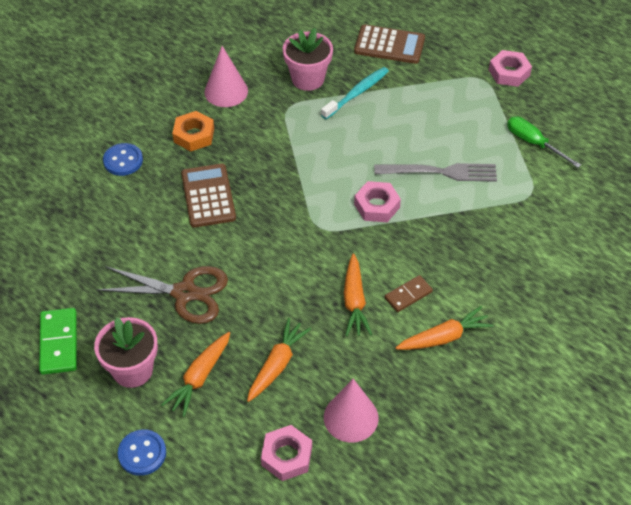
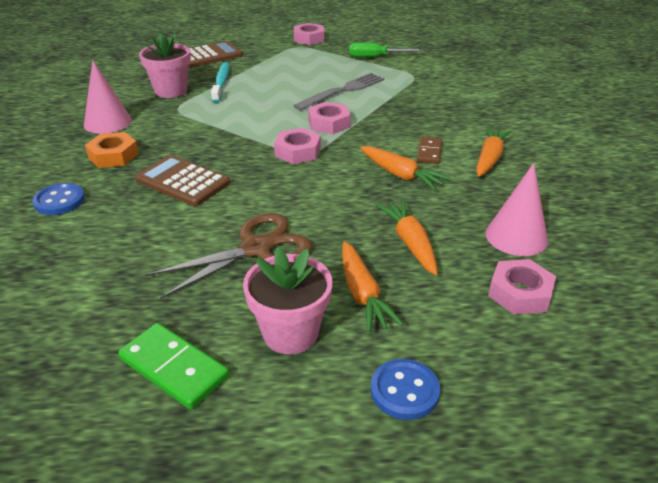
camera: 45 degrees left, 15 degrees down
(315, 221) = (298, 151): none -> pink nut

